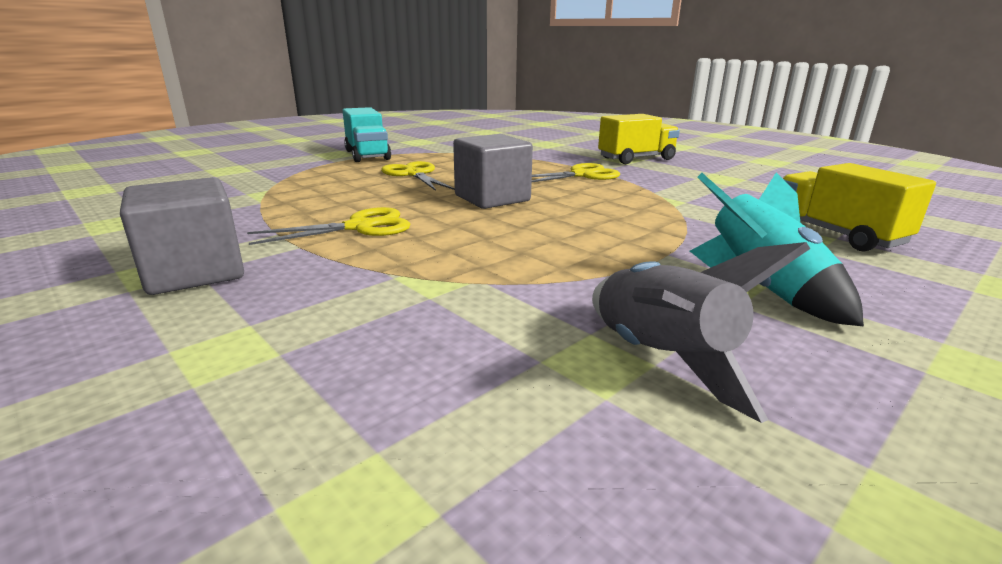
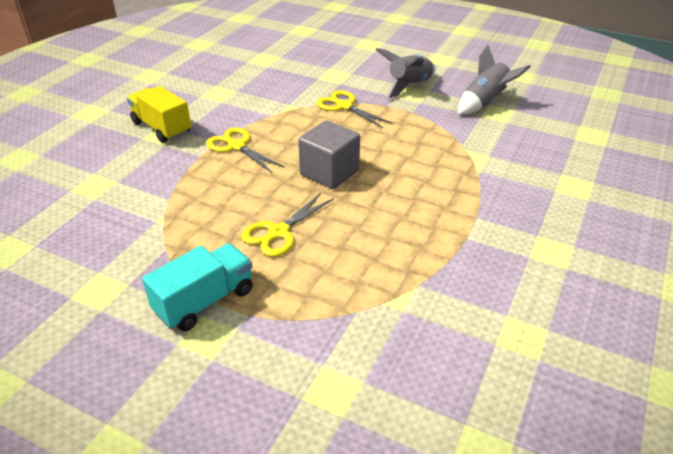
camera: 110 degrees left, 15 degrees up
(195, 272) = (539, 235): grey cube -> none
(361, 227) = (428, 207): yellow scissors -> yellow scissors (344, 106)
(763, 288) = (409, 86): turquoise rocket -> grey rocket
(835, 234) = (324, 67): yellow truck -> none

